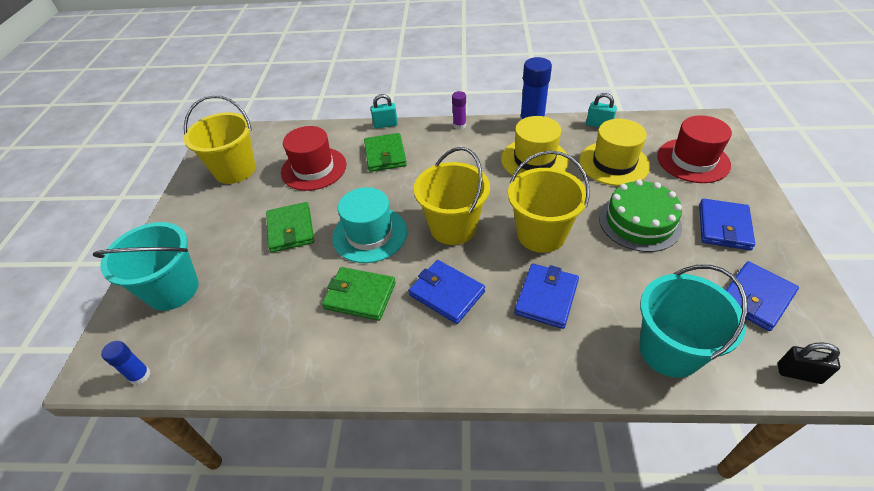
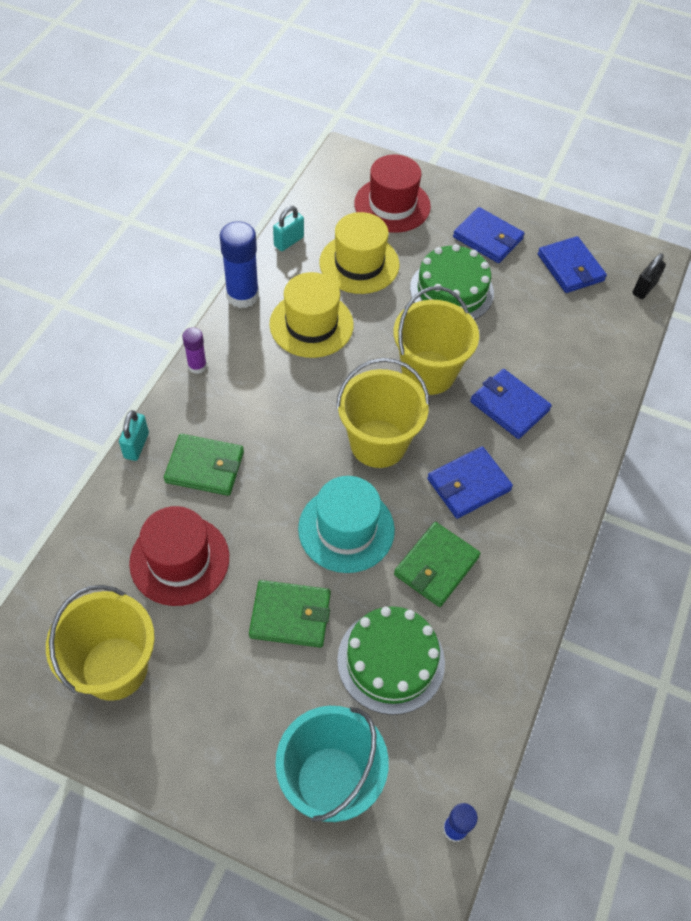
camera: 75 degrees left, 10 degrees up
(270, 293) = (391, 661): none -> green cake
(669, 350) = (597, 350): turquoise bucket -> none

